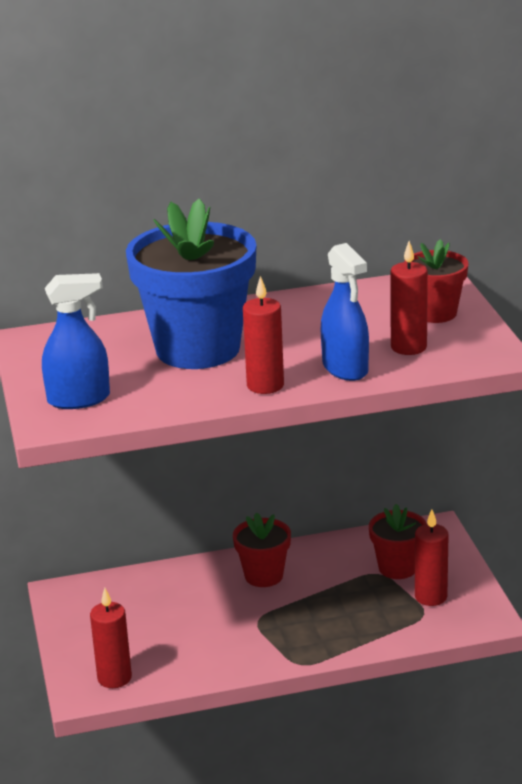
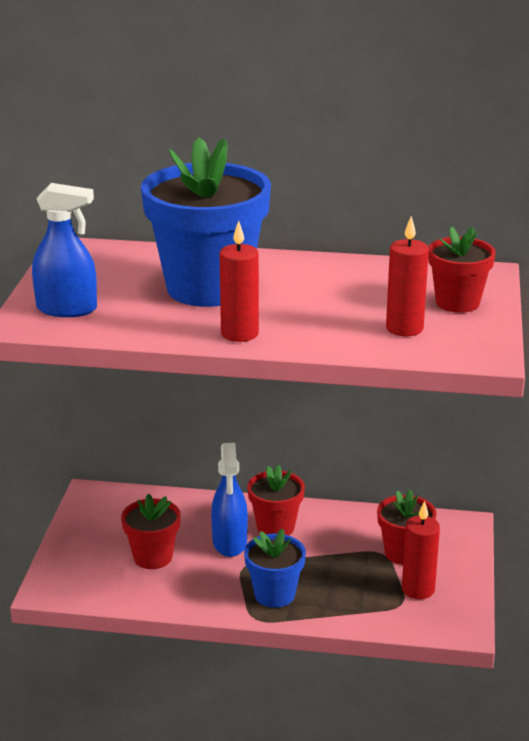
camera: 20 degrees right, 0 degrees up
(114, 678) = (85, 583): red candle -> none
(164, 635) = (153, 557): none -> red flower pot
(304, 637) = (274, 594): none -> blue flower pot
(345, 368) = (327, 335): blue spray bottle -> blue spray bottle (229, 543)

